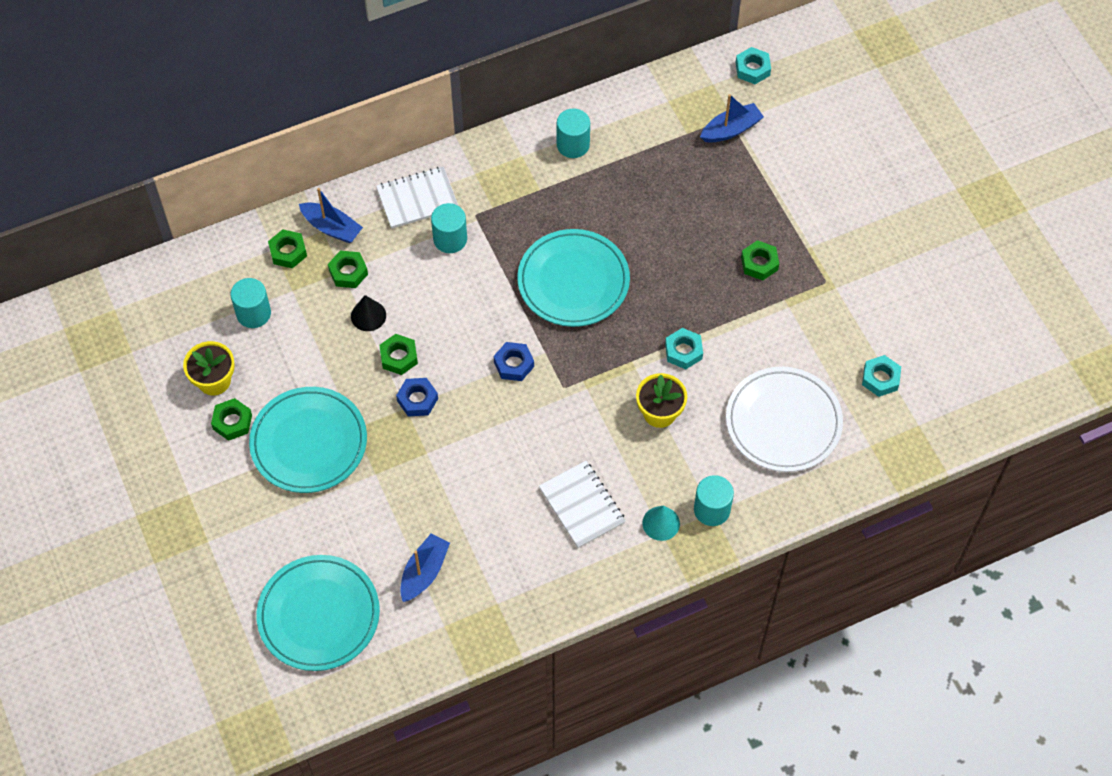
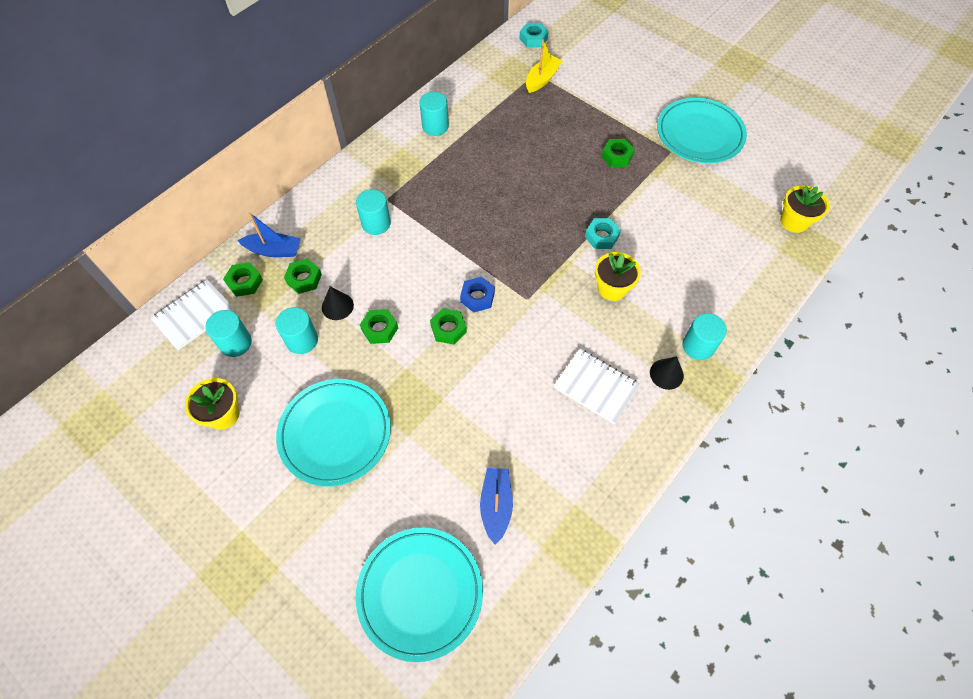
camera: 25 degrees left, 0 degrees up
(232, 422) = (256, 444): green nut -> green nut (448, 329)
(318, 337) = (302, 340): none -> turquoise cylinder
(417, 199) = (335, 204): white notebook -> white notebook (194, 315)
(417, 400) = (413, 357): blue nut -> none
(573, 281) = (489, 218): turquoise plate -> turquoise plate (699, 134)
(661, 523) = (666, 374): turquoise cone -> black cone
(731, 129) = (542, 79): blue boat -> yellow boat
(783, 422) = (706, 258): white plate -> none
(880, 378) = (752, 201): turquoise nut -> none
(911, 421) = (794, 221): none -> yellow flower pot

